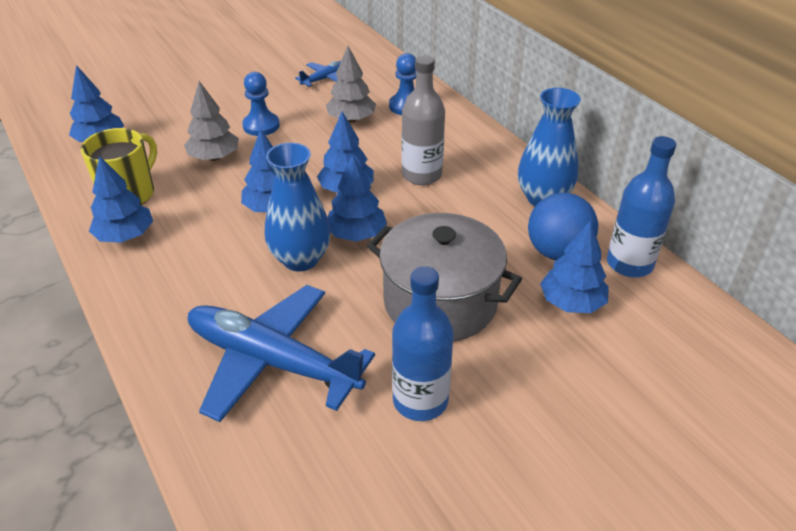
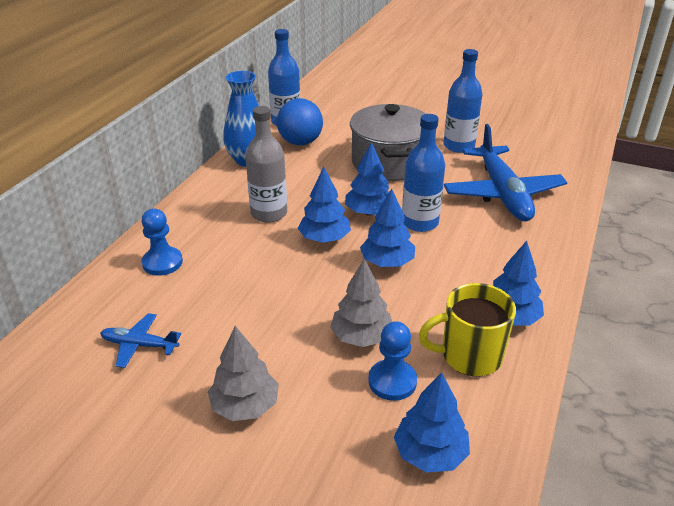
camera: 125 degrees left, 5 degrees down
(261, 126) = (279, 338): blue pawn -> blue pawn (392, 381)
(300, 259) = (420, 222): blue vase -> blue bottle
(351, 119) = (215, 284): grey tree -> grey tree (245, 406)
(571, 302) = (339, 129): blue tree -> none

